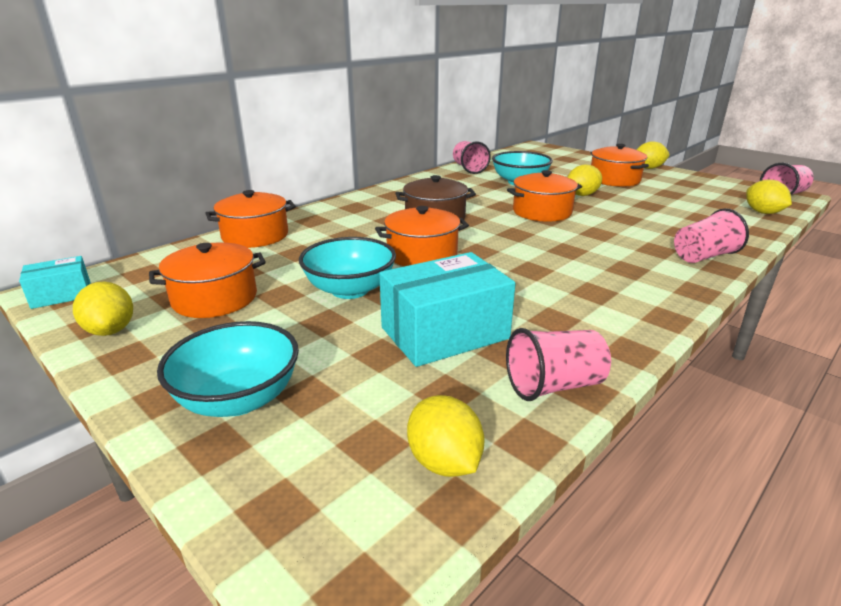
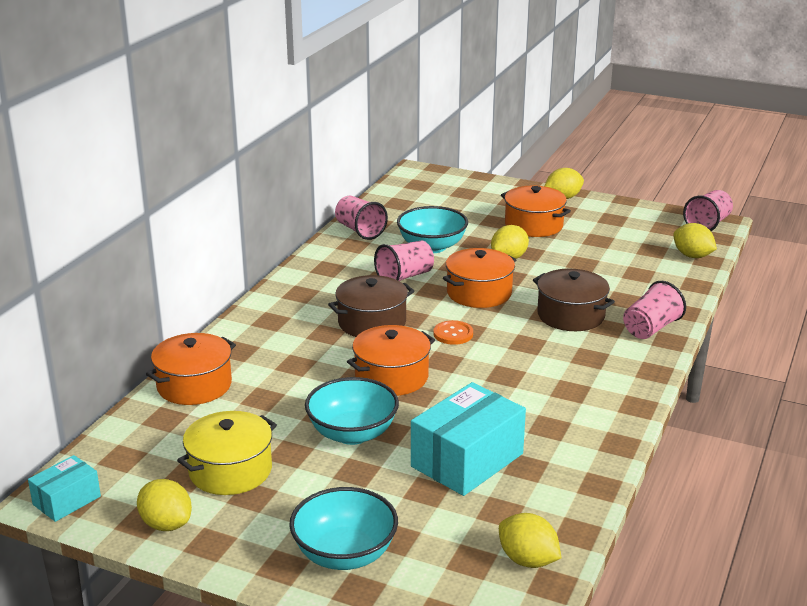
camera: 20 degrees left, 0 degrees up
(215, 298) = (230, 470): orange pot -> yellow pot
(500, 234) = (453, 334): none -> orange button
(554, 386) = (575, 487): pink cup -> pink cup (404, 277)
(621, 236) = (571, 315): none -> brown pot

